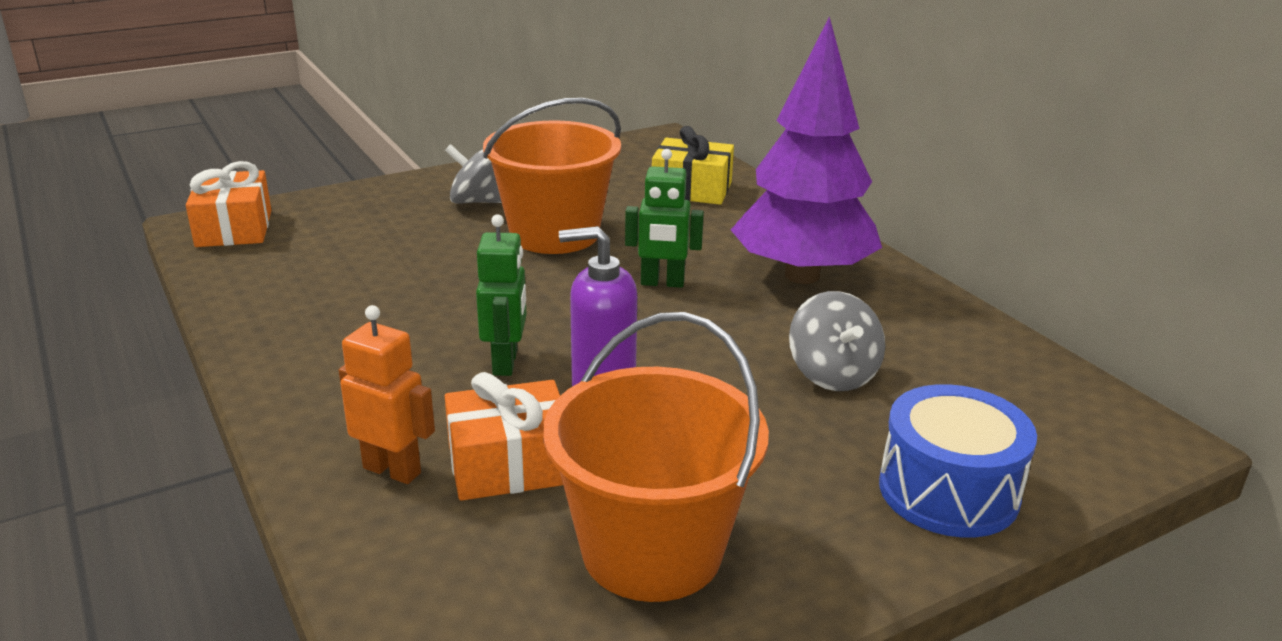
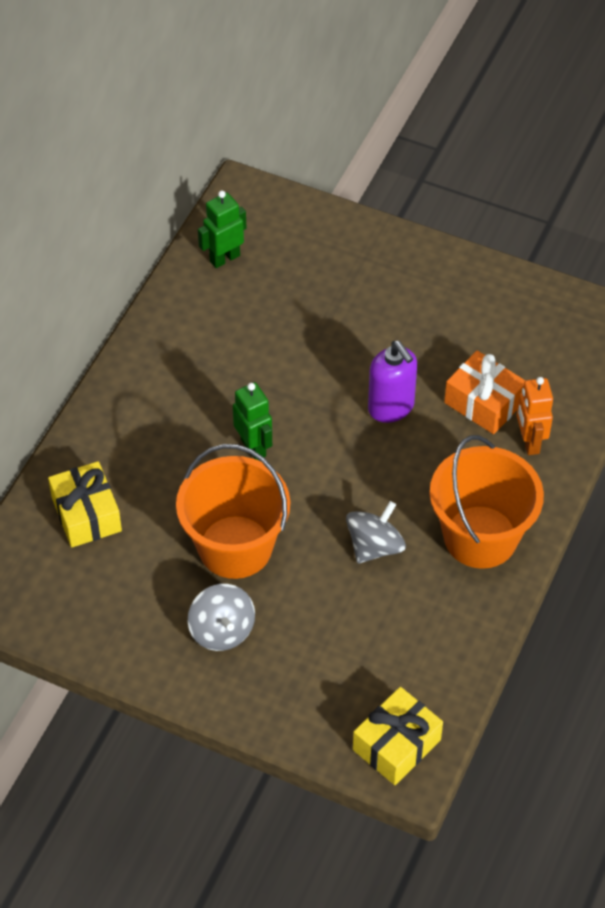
camera: 125 degrees left, 25 degrees up
(234, 228) = (396, 745): orange gift -> yellow gift
(506, 363) = (408, 462): green robot -> green robot (224, 258)
(652, 551) = (488, 321): orange bucket -> orange bucket (480, 537)
(802, 275) = (181, 386): purple tree -> none
(832, 374) = (290, 323): grey spinning top -> grey spinning top (374, 546)
(948, 491) = (355, 246): blue drum -> none

